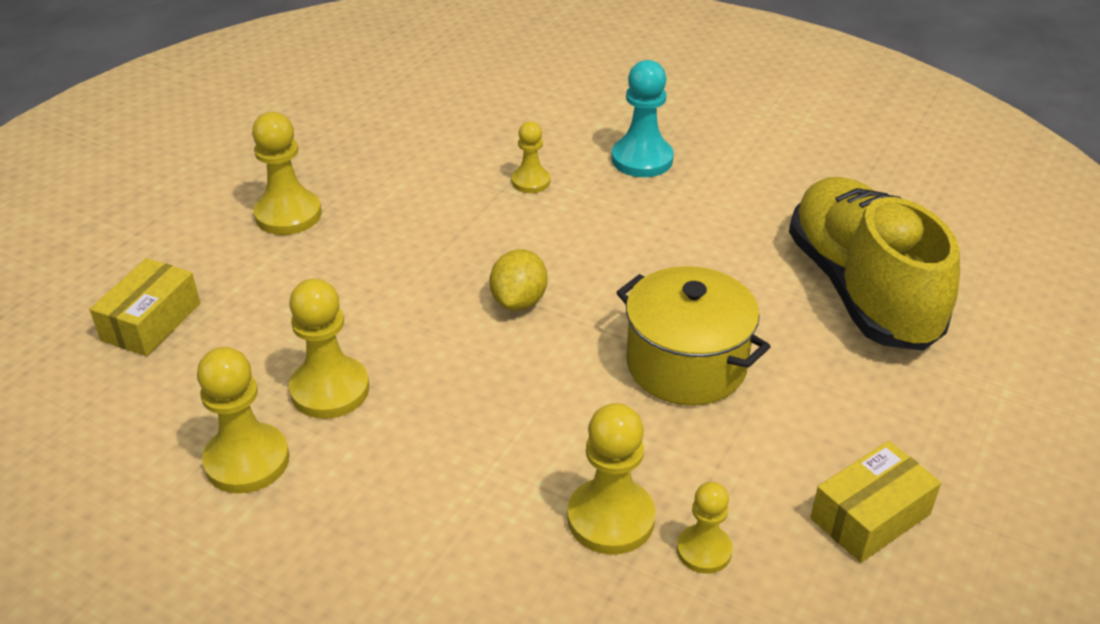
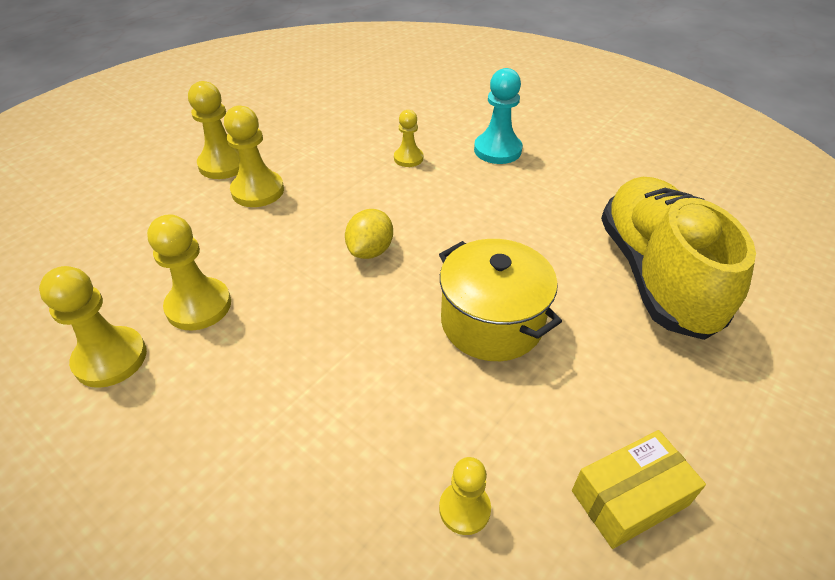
camera: 10 degrees right, 5 degrees up
(151, 322) = (92, 234): yellow box -> none
(611, 518) = (388, 461): yellow pawn -> yellow pawn (258, 191)

